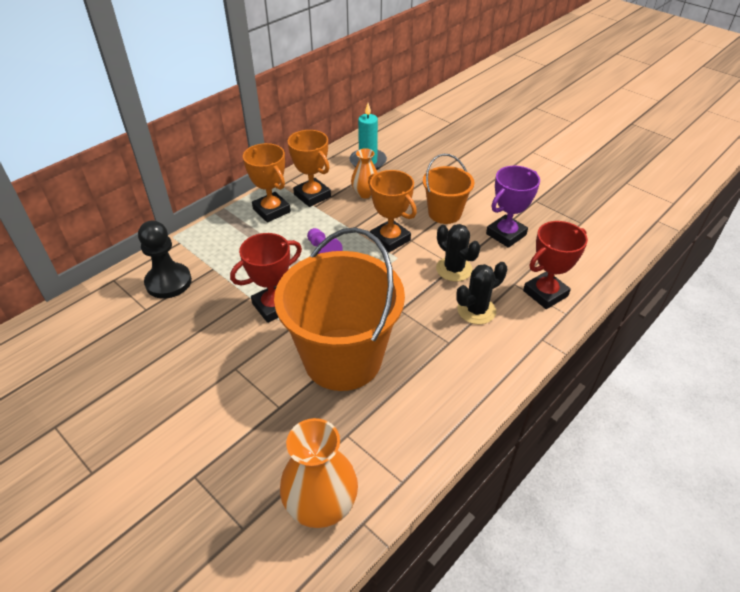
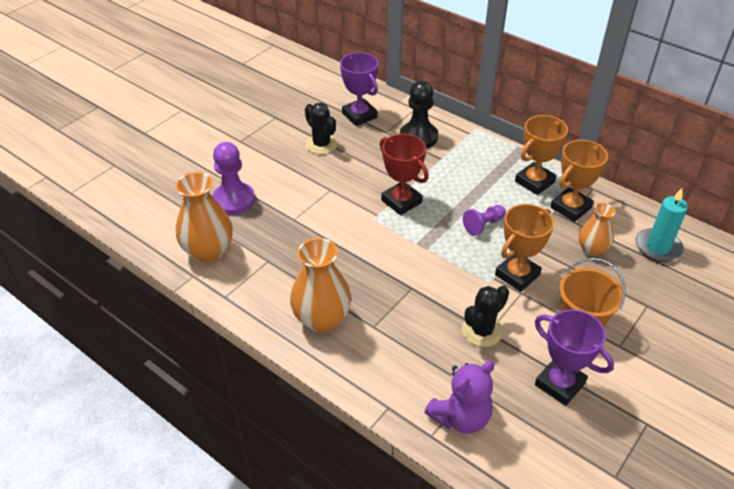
camera: 85 degrees right, 0 degrees up
(100, 331) = (359, 115): none -> purple trophy
(225, 477) = (234, 200): none -> purple pawn
(342, 359) = (346, 251): orange bucket -> none
(440, 384) = (322, 319): none -> orange vase
(476, 310) = (421, 349): black cactus -> black cactus (321, 144)
(545, 293) = (461, 417): red trophy -> purple teddy bear

